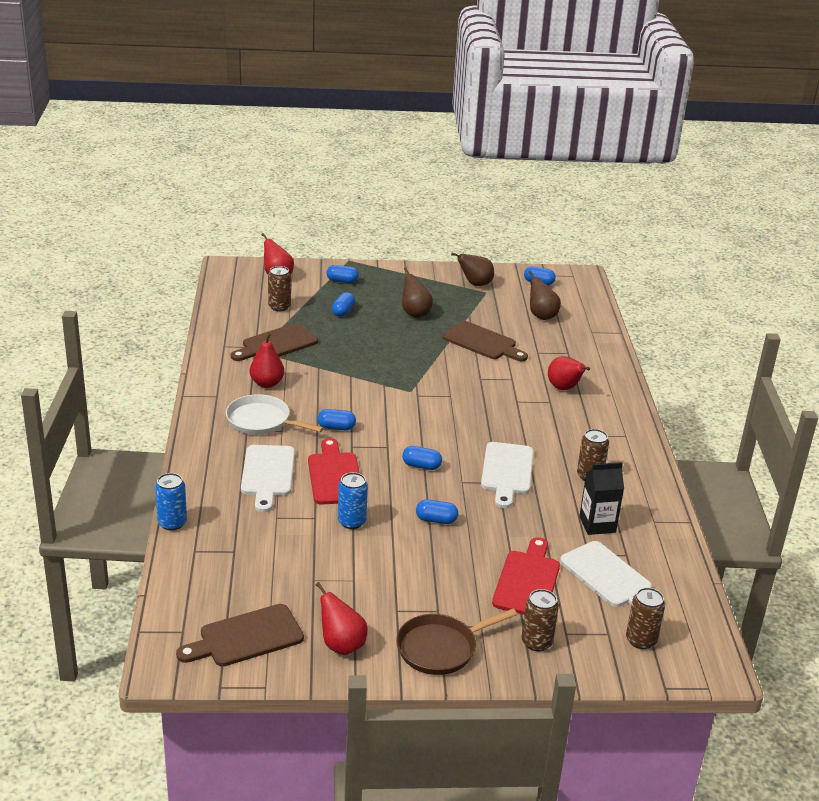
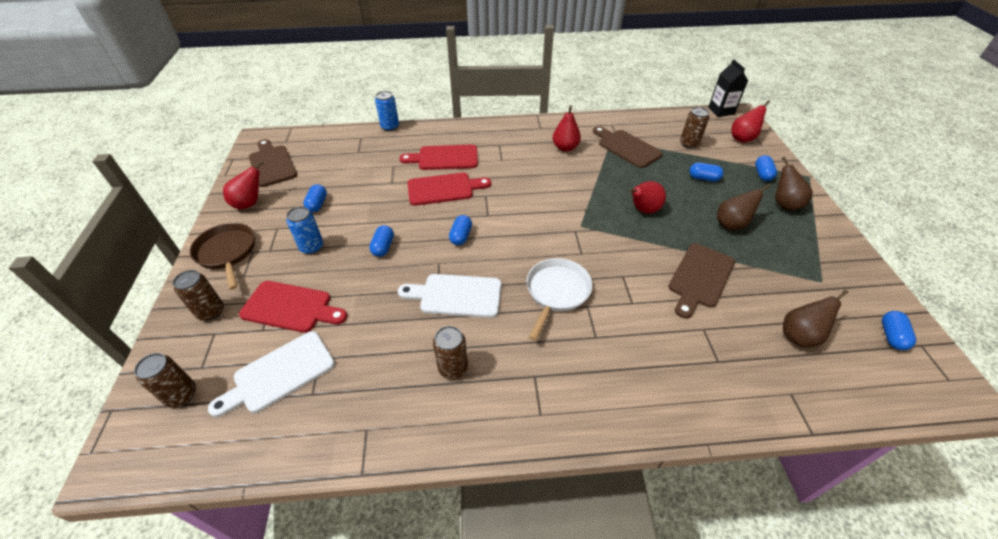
camera: 90 degrees right, 15 degrees up
(262, 421) = (512, 150): white pan -> white pan (556, 292)
(267, 474) = (444, 158): white cutting board -> red cutting board
(336, 427) = (511, 186): blue capsule -> blue capsule (317, 204)
(351, 522) = (385, 201): blue can -> blue can (312, 247)
(475, 284) = (835, 272): brown pear -> brown pear (784, 204)
(564, 388) = (630, 353): red pear -> red pear (643, 210)
(597, 524) = (366, 369): black carton -> black carton (721, 111)

